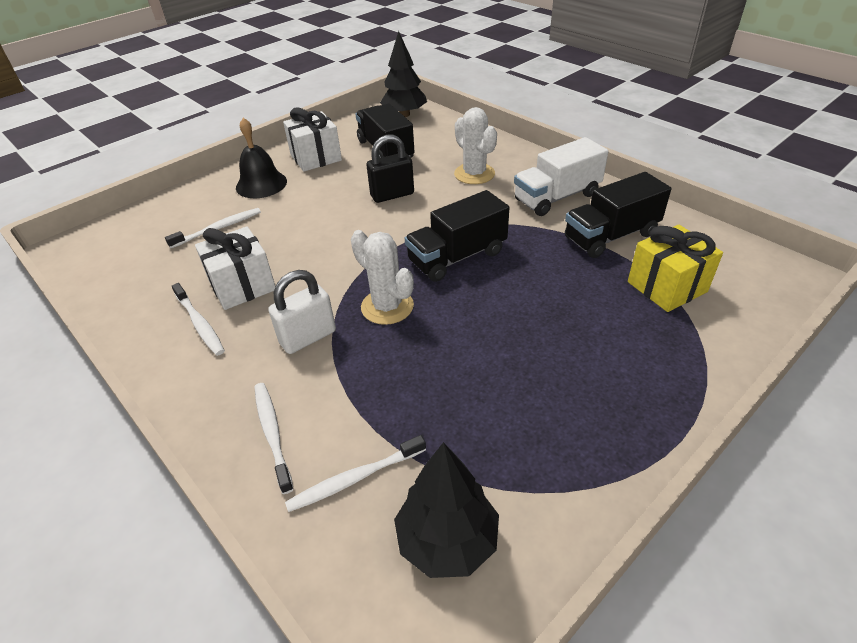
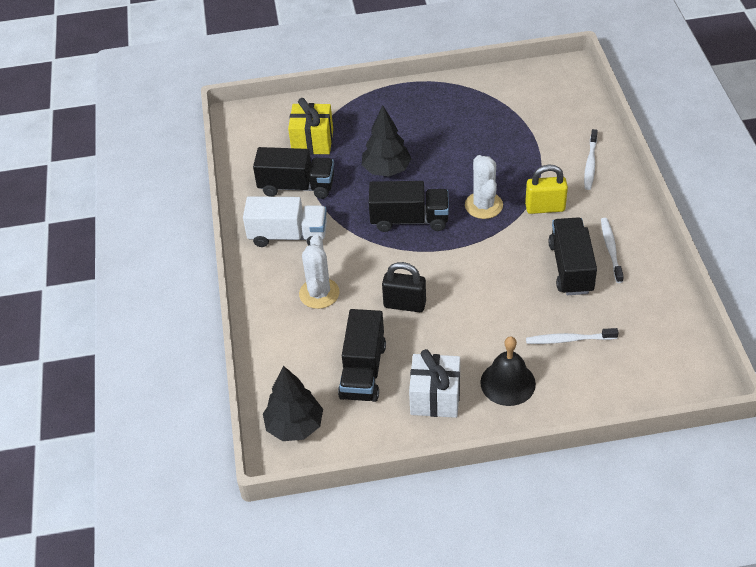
camera: 145 degrees left, 5 degrees up
(242, 285) = (571, 268): white gift -> black truck
(308, 337) = (545, 208): white padlock -> yellow padlock
(354, 478) = (560, 129): white toothbrush -> none
(447, 540) = (534, 94): black tree -> black tree (386, 170)

